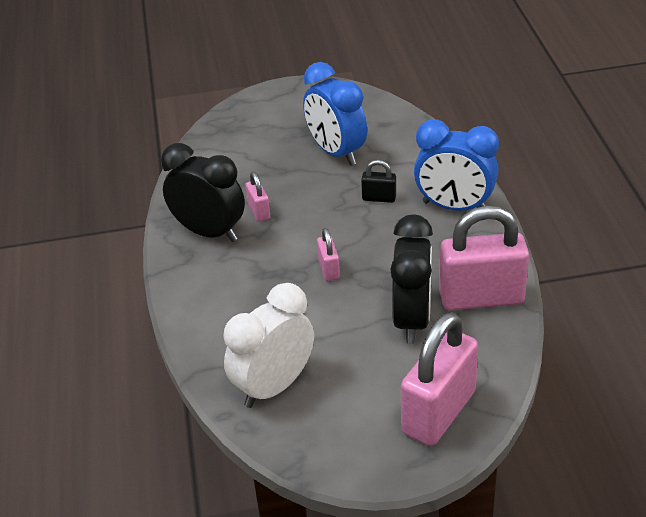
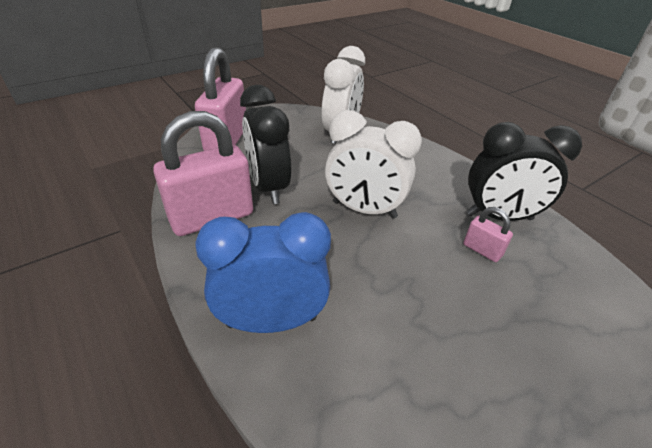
camera: 150 degrees right, 0 degrees up
(329, 269) = (364, 210): pink padlock -> white clock
(336, 152) = (488, 376): blue clock -> none
(379, 198) = (372, 307): black padlock -> none

